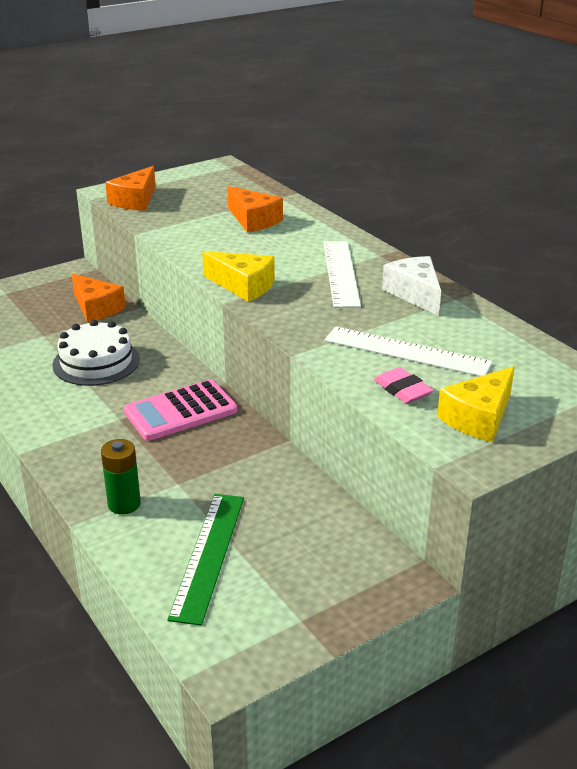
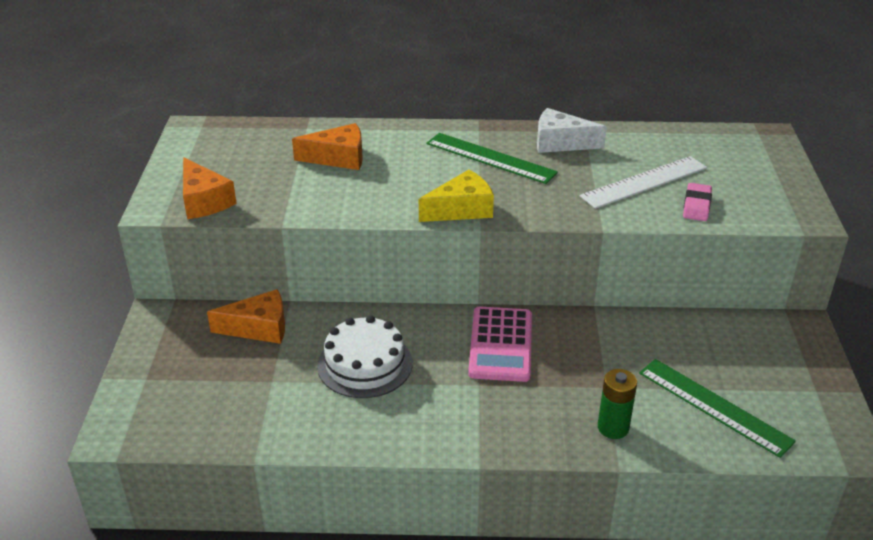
camera: 55 degrees left, 5 degrees up
(341, 273) = (490, 158): white ruler -> green ruler
(402, 390) = (696, 206): pink eraser -> pink eraser turned 75 degrees counterclockwise
(479, 418) = (757, 193): yellow cheese -> none

